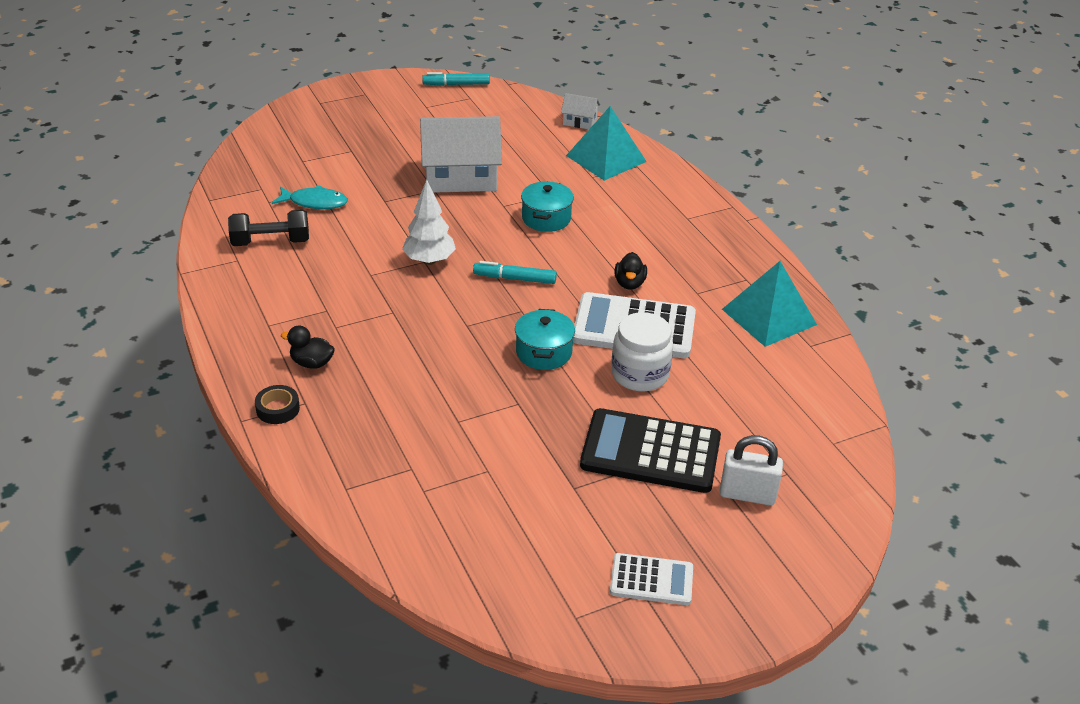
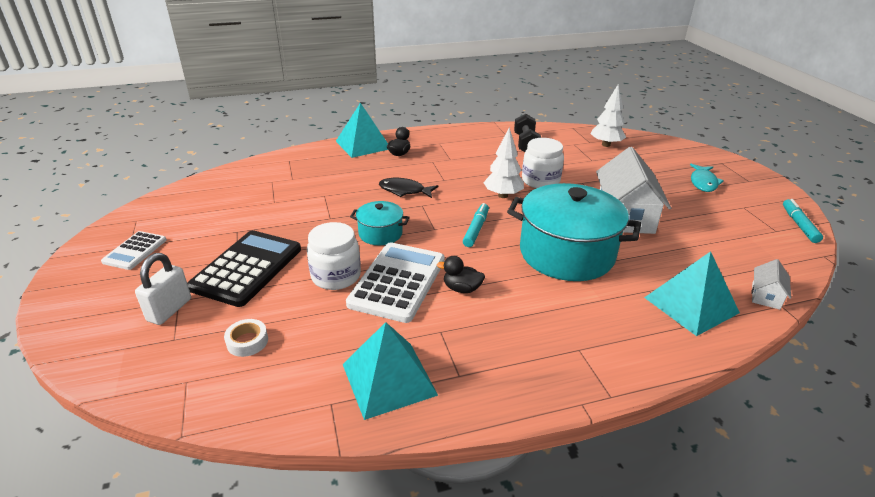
camera: 100 degrees right, 5 degrees down
(271, 176) = (606, 145): none -> white tree
(278, 409) = (363, 144): black tape -> turquoise pyramid
(315, 202) = (575, 158): turquoise fish -> turquoise fish (703, 182)
(385, 231) = (540, 181): none -> white jar
(431, 344) = (404, 191): none -> black fish
(546, 218) = (566, 253): turquoise pot -> turquoise pot, size x2.06
(766, 416) = (247, 341): none -> white tape

